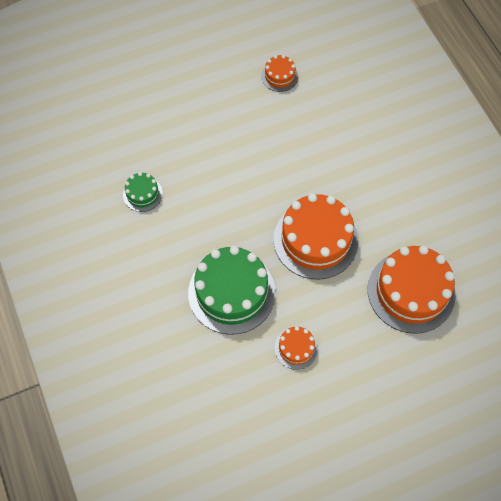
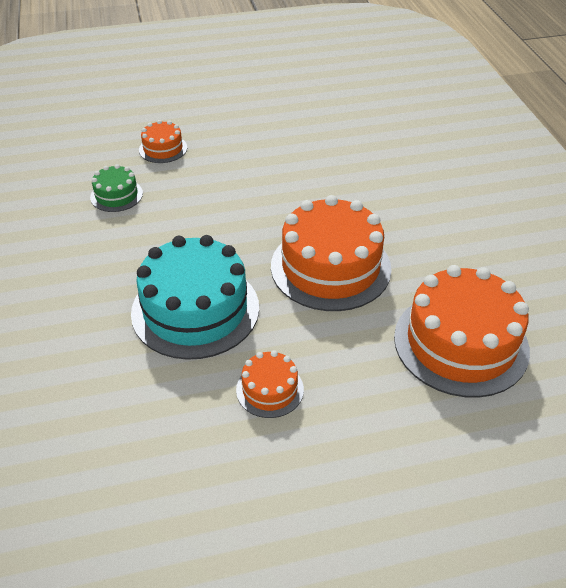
camera: 10 degrees right, 20 degrees down
(231, 292) = (195, 310): green cake -> turquoise cake
(279, 76) = (322, 112): orange cake -> orange cake (163, 149)

